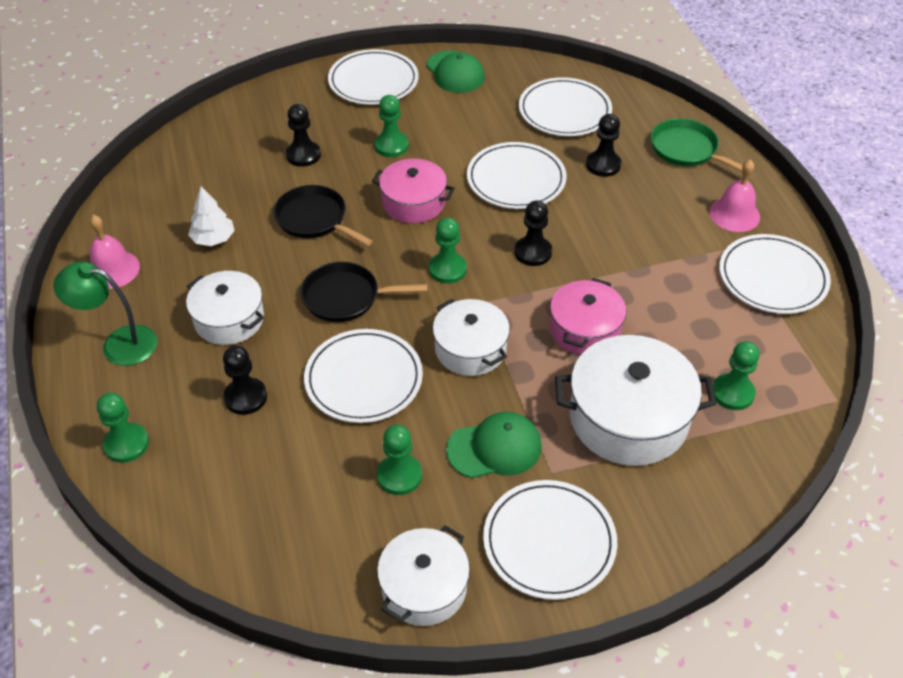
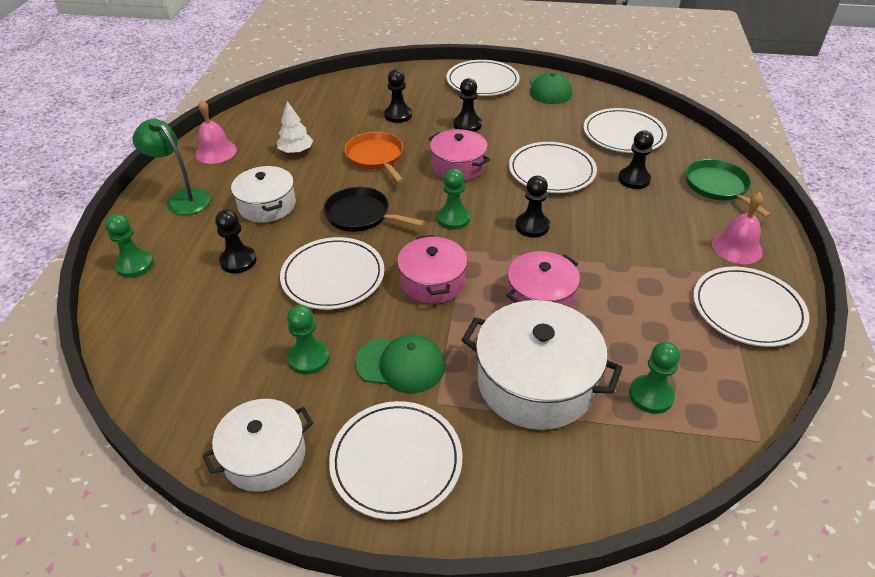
camera: 25 degrees right, 5 degrees down
(314, 219) = (376, 157): black pan -> orange pan
(391, 146) = (467, 125): green pawn -> black pawn
(470, 349) = (432, 281): white pot -> pink pot

